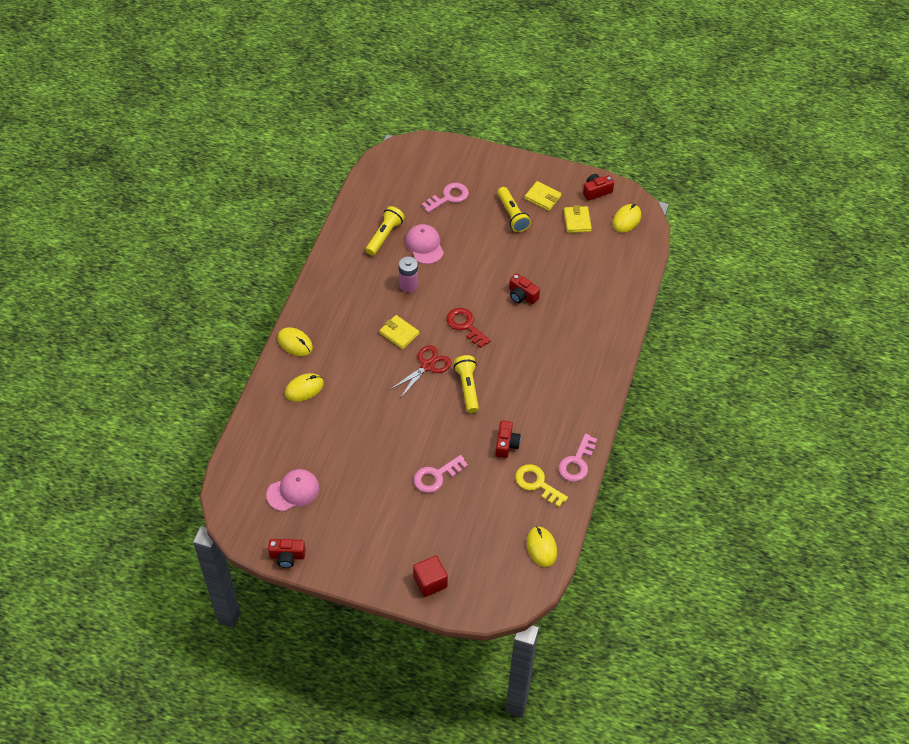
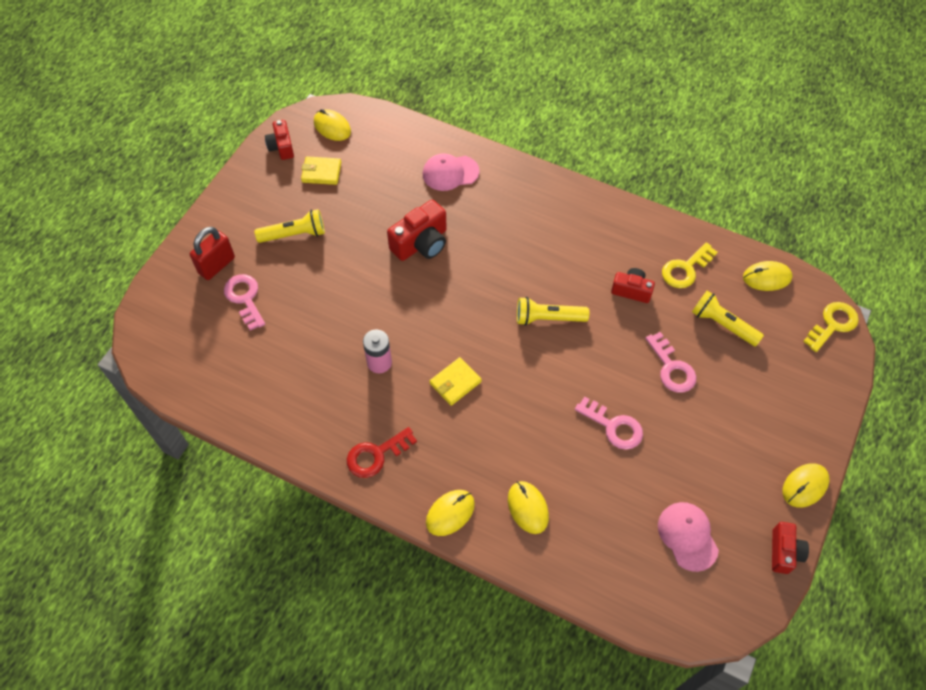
camera: 80 degrees left, 5 degrees up
(343, 572) = (805, 486): none -> yellow mouse
(384, 236) = (289, 381): yellow flashlight -> yellow flashlight (722, 324)
(424, 245) = (318, 336): pink cap -> pink cap (450, 173)
(427, 366) = (510, 357): red scissors -> none
(430, 582) = (813, 392): red cube -> none
(465, 325) = (455, 308): red key -> red key (376, 455)
(474, 175) = (217, 265): none -> red padlock
(502, 600) = (833, 324): none -> yellow key
(522, 295) = (421, 243): red camera -> red camera, size x1.58
(542, 197) = (275, 200): yellow wallet -> none
(577, 462) = (659, 228): pink key -> pink key (613, 426)

